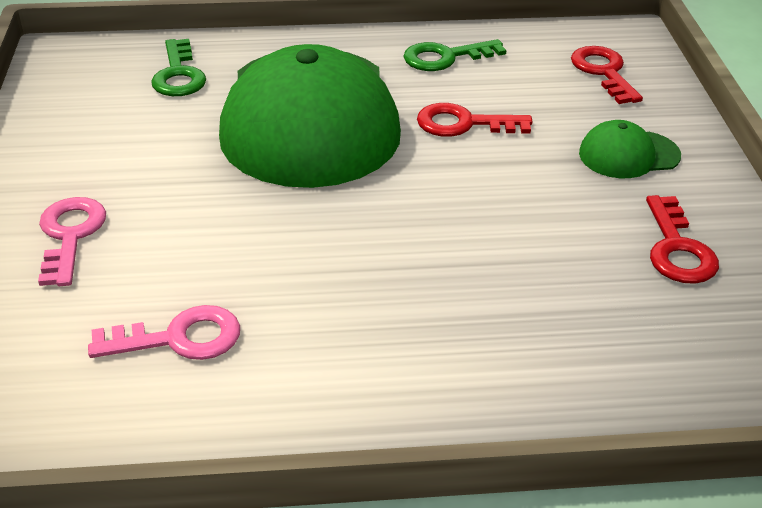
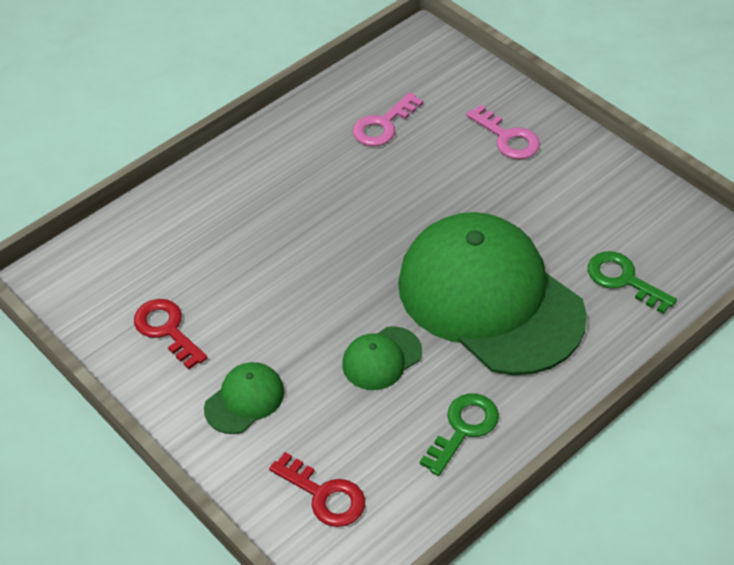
camera: 145 degrees right, 10 degrees up
(463, 124) = (381, 358): red key -> green cap

